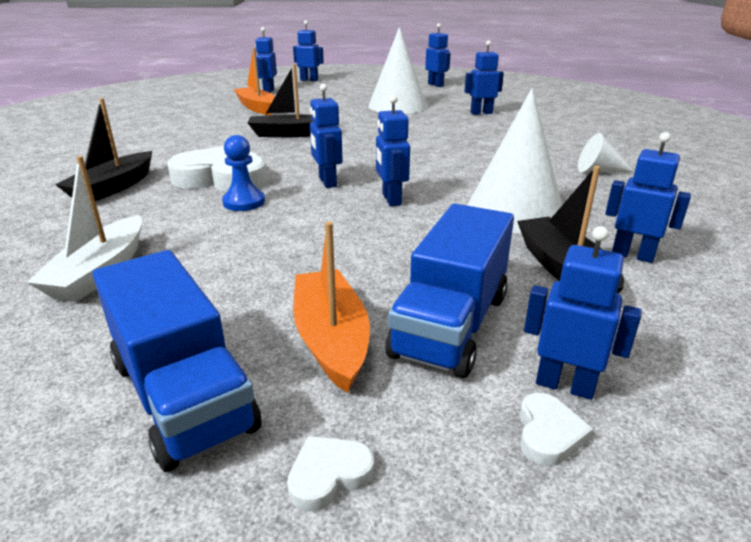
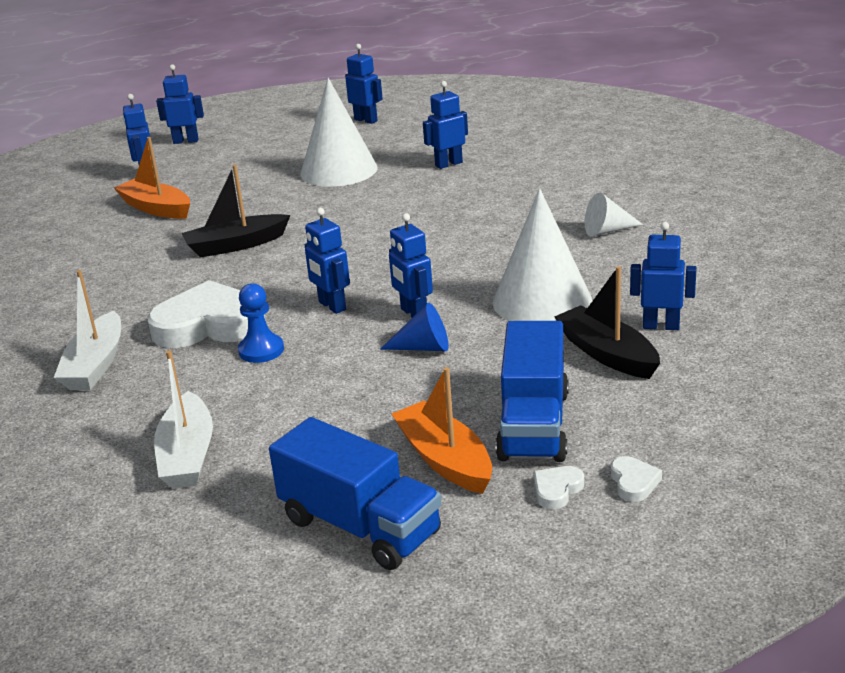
camera: 15 degrees left, 0 degrees up
(113, 187) = (96, 365): black boat -> white boat
(329, 475) = (502, 543): white heart -> white heart (557, 490)
(382, 227) = (424, 347): none -> blue cone
(565, 385) = (635, 448): blue robot -> none

